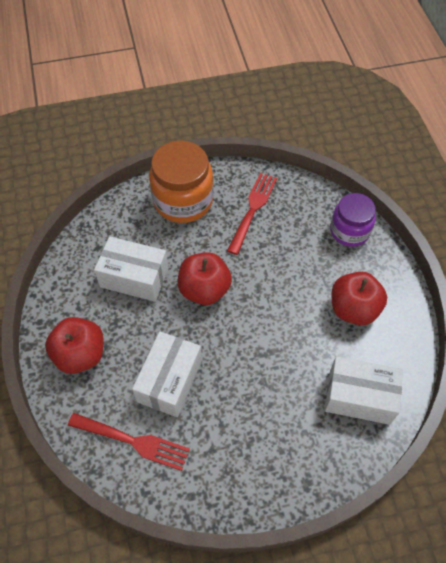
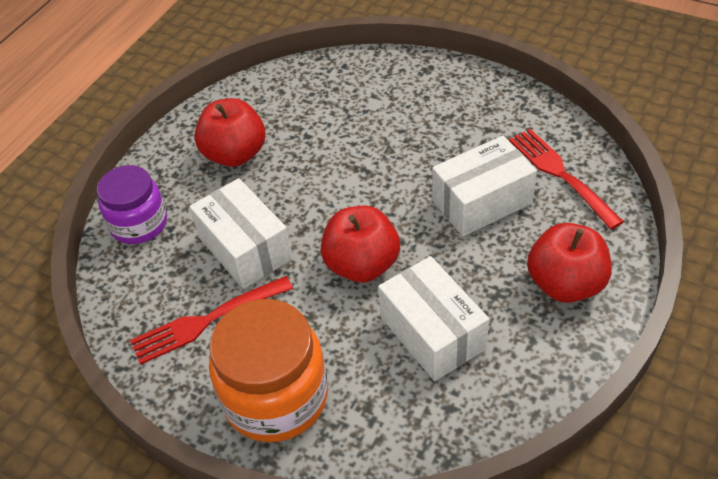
camera: 135 degrees left, 10 degrees down
(359, 397) = (317, 93): white box -> white box (245, 248)

